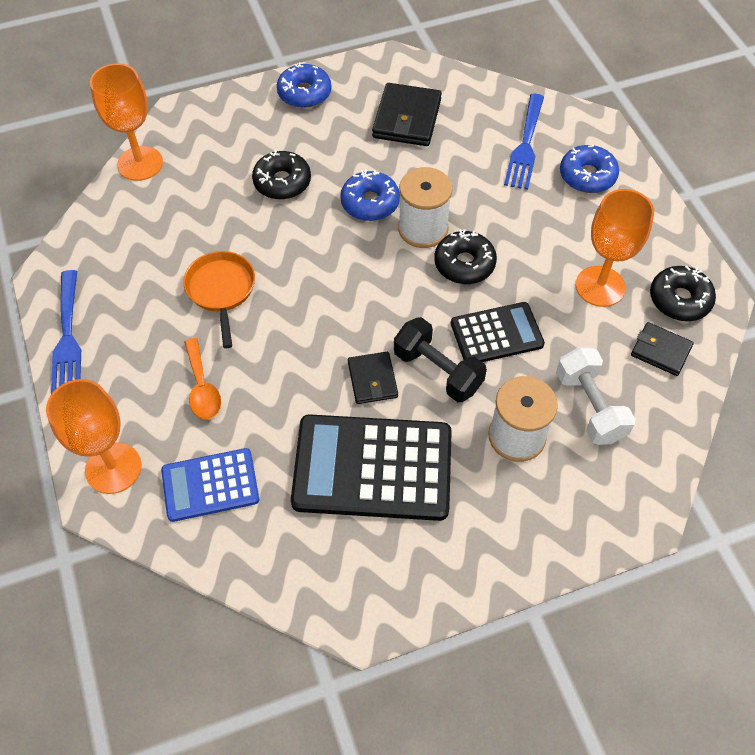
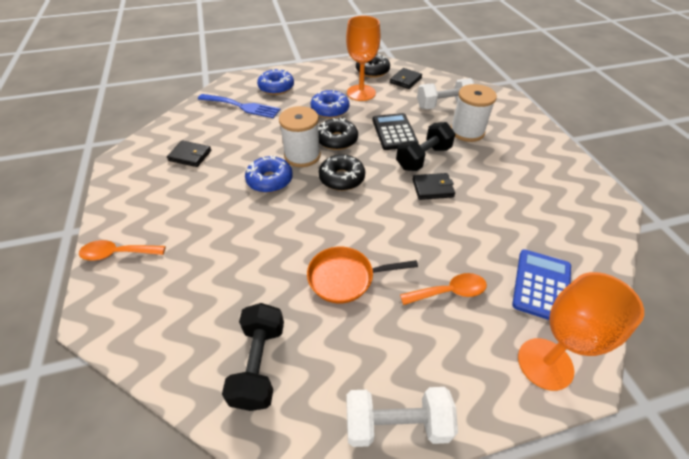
camera: 85 degrees left, 10 degrees down
(67, 338) = (396, 423): blue fork -> white dumbbell
(128, 234) = (259, 364): none -> black dumbbell
(140, 163) = (156, 356): orange goblet -> none
(210, 485) = (541, 285): blue calculator -> blue calculator turned 150 degrees counterclockwise
(250, 104) = (117, 253): none -> orange spoon
(282, 182) = (229, 232): black donut -> black donut (342, 178)
(304, 93) = (126, 213): blue donut -> blue donut (330, 110)
(372, 468) = (503, 192): black calculator -> none
(407, 118) = (190, 155): black wallet -> black wallet, size x0.61

